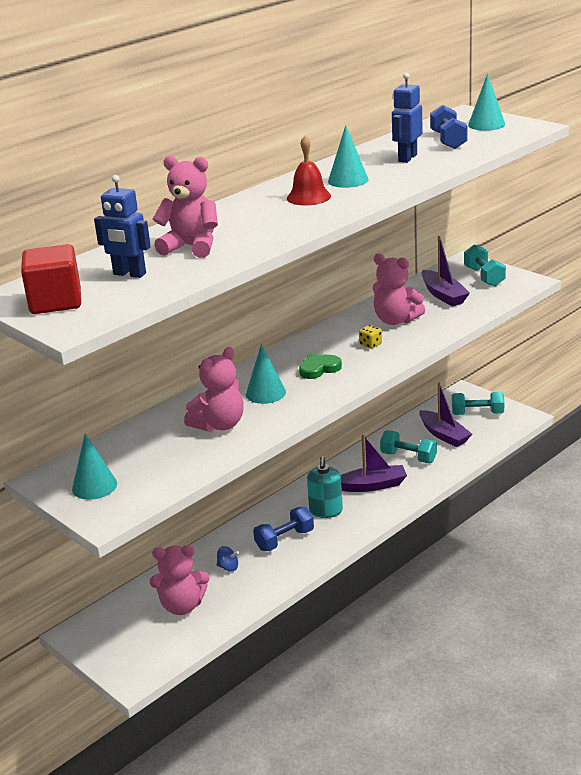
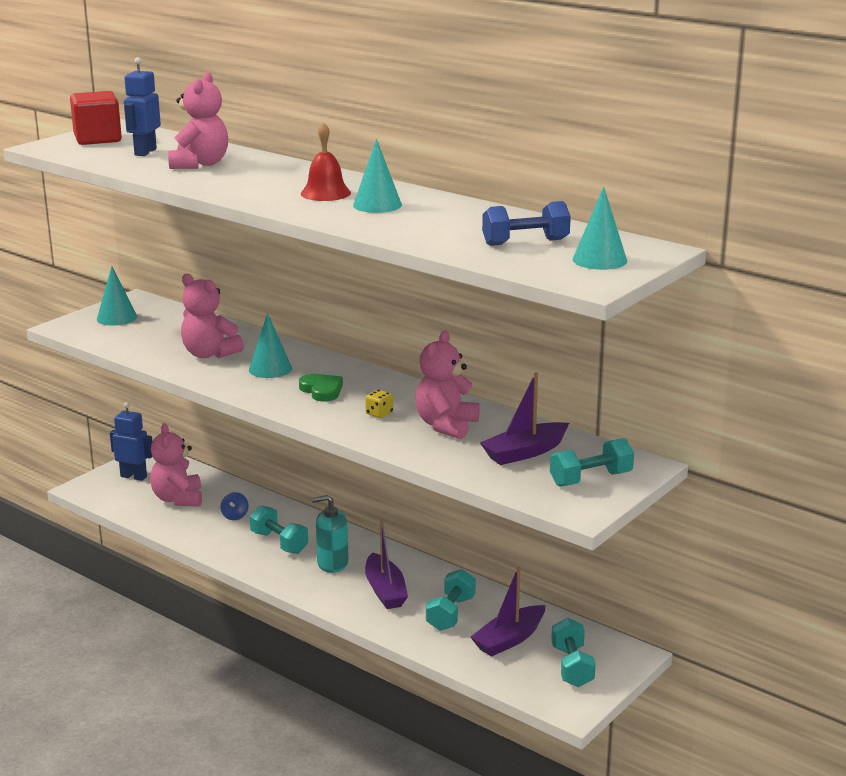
camera: 80 degrees right, 5 degrees down
(284, 540) = (279, 543): blue dumbbell -> turquoise dumbbell
(407, 158) = (454, 226): blue robot -> blue robot (134, 476)

